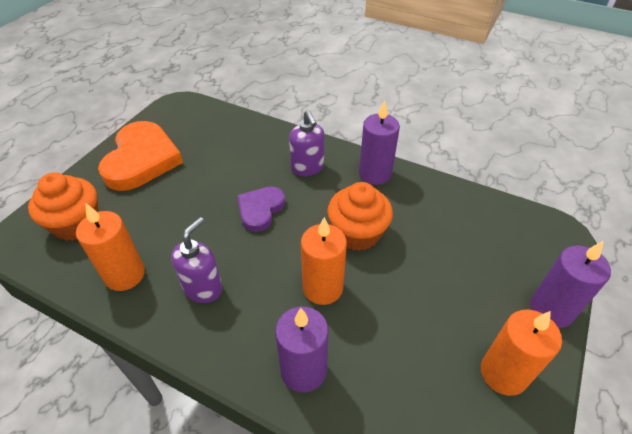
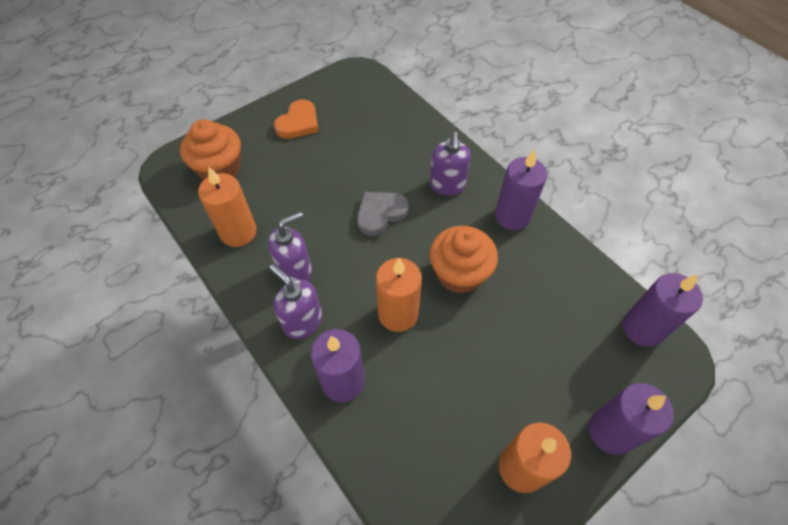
camera: 25 degrees right, 10 degrees up
(142, 160) = (298, 123): orange heart -> orange heart, size x0.57
(234, 332) = (302, 322): none -> purple soap dispenser
(260, 210) = (380, 214): purple heart -> grey heart
(523, 221) = (642, 328): none -> purple candle

